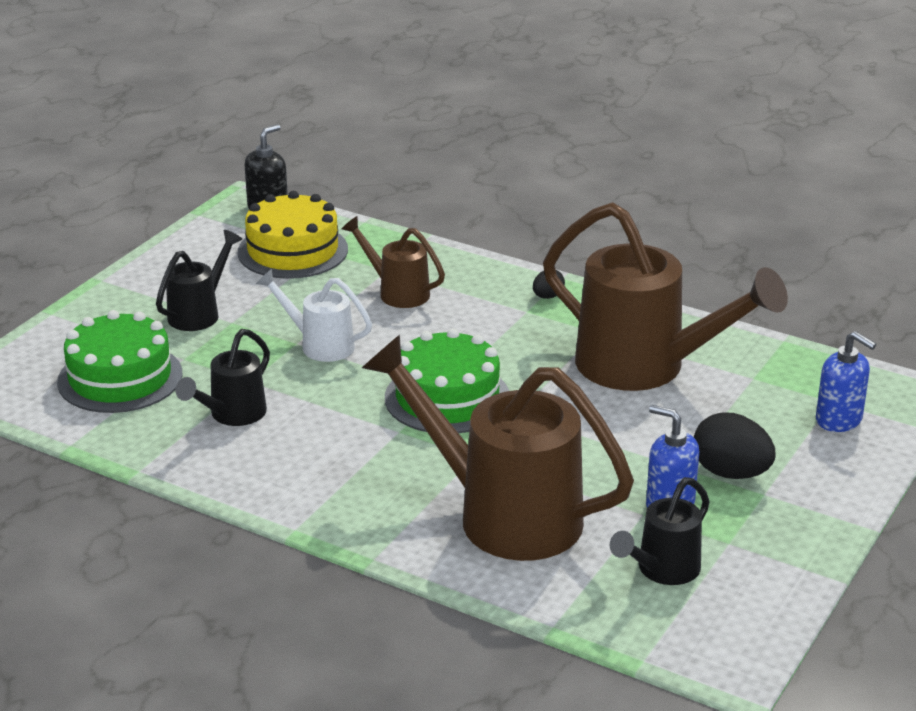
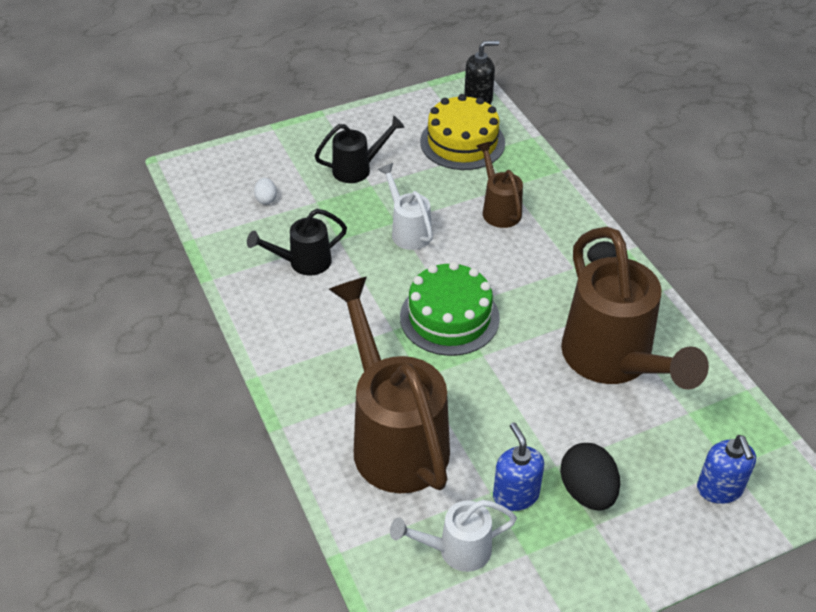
camera: 35 degrees right, 15 degrees up
(120, 378) = (266, 199): green cake -> white egg
(662, 570) = (456, 550): black watering can -> white watering can

